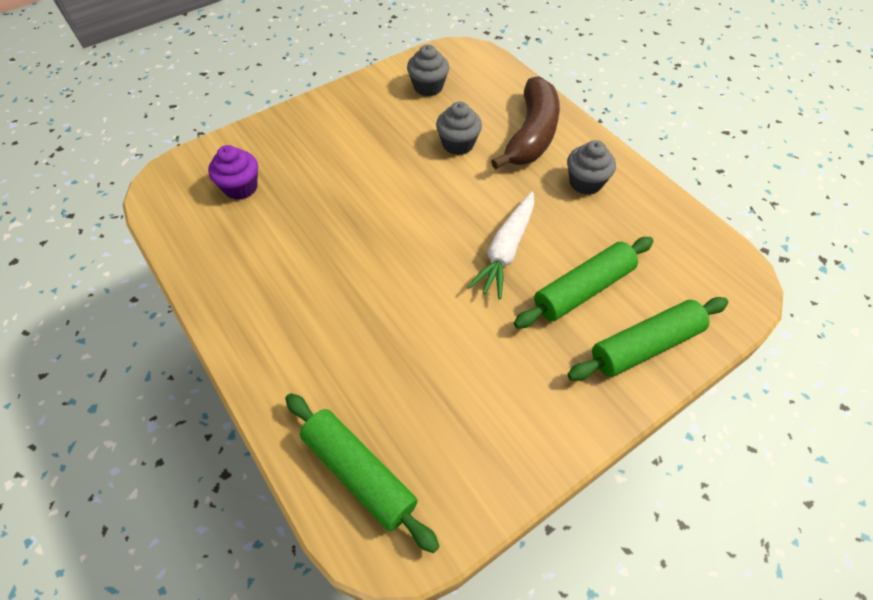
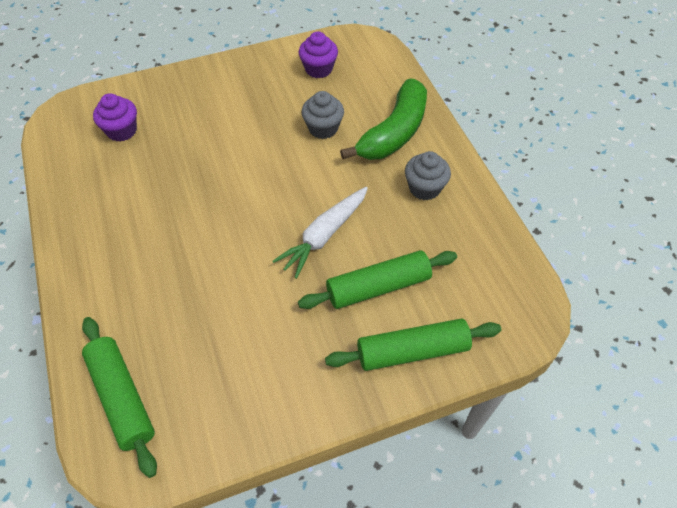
camera: 15 degrees right, 0 degrees up
(428, 87) = (318, 69): grey cupcake -> purple cupcake
(531, 135) = (394, 132): brown banana -> green banana

